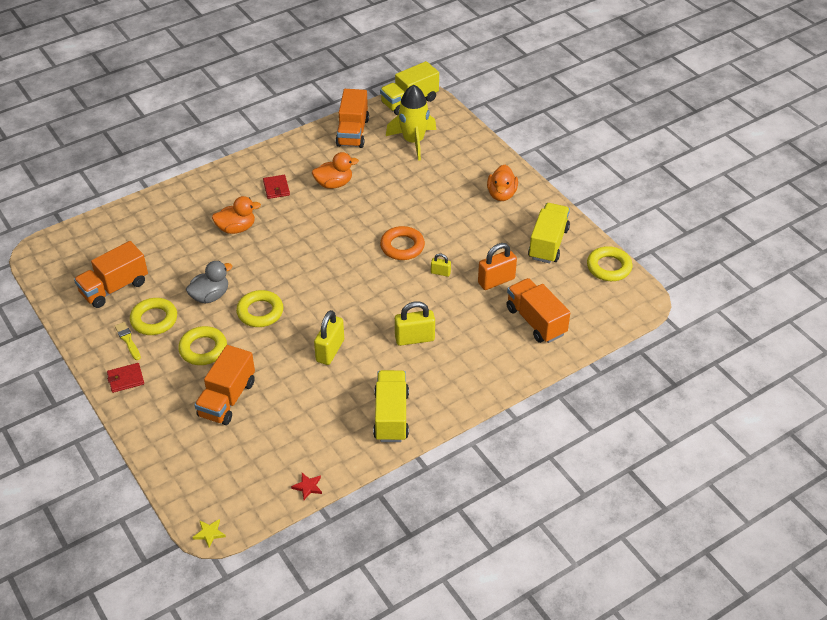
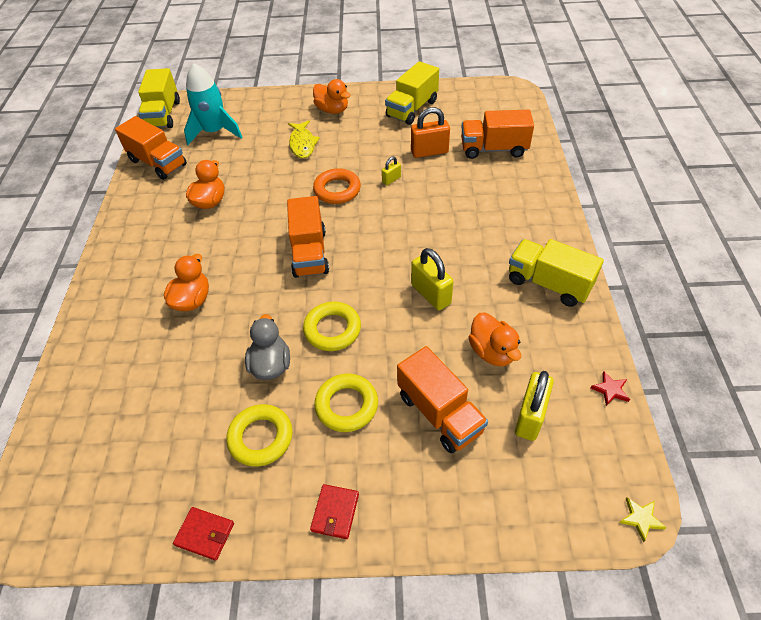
camera: 55 degrees left, 5 degrees up
(114, 288) = (170, 461): orange truck -> orange truck (309, 253)
(128, 340) = (271, 482): yellow brush -> none
(276, 188) = (169, 245): red wallet -> red wallet (205, 534)
(298, 407) = (492, 351): none -> orange duck
(413, 141) = (214, 132): yellow rocket -> turquoise rocket
(414, 338) = (459, 228): yellow padlock -> yellow padlock (530, 417)
(441, 199) = (302, 144): none -> yellow fish
(496, 281) = (429, 152): orange padlock -> orange padlock turned 75 degrees clockwise
(548, 243) = (412, 109): yellow truck -> yellow truck turned 105 degrees counterclockwise
(608, 267) = (464, 91): yellow ring -> none

